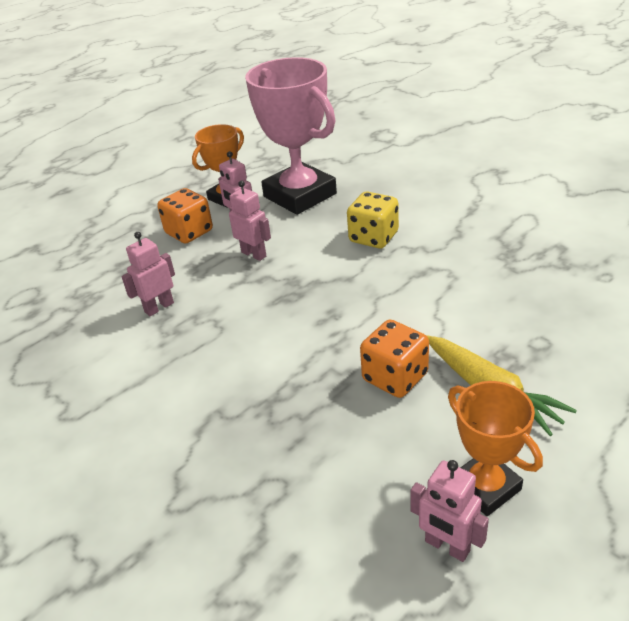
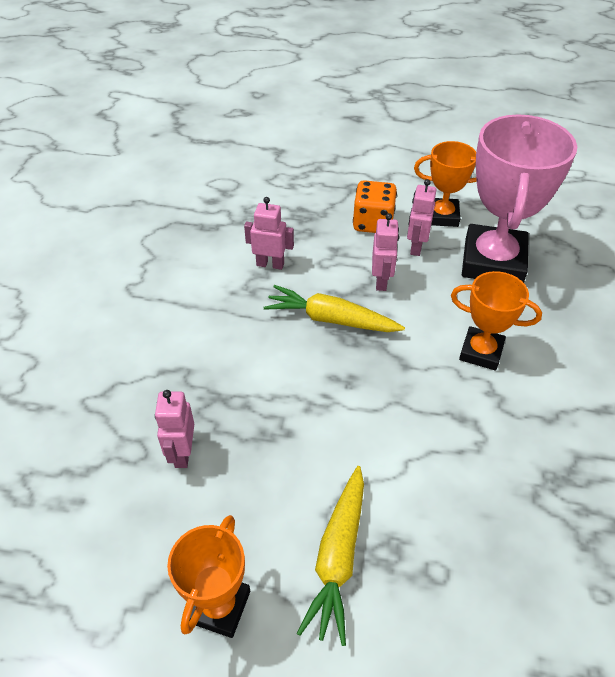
camera: 50 degrees right, 10 degrees up
(261, 297) = (331, 319): none -> yellow carrot
(373, 237) = (481, 352): yellow dice -> orange trophy
(395, 377) = (303, 470): orange dice -> none
(447, 546) = (141, 605): pink robot -> pink robot (182, 453)

